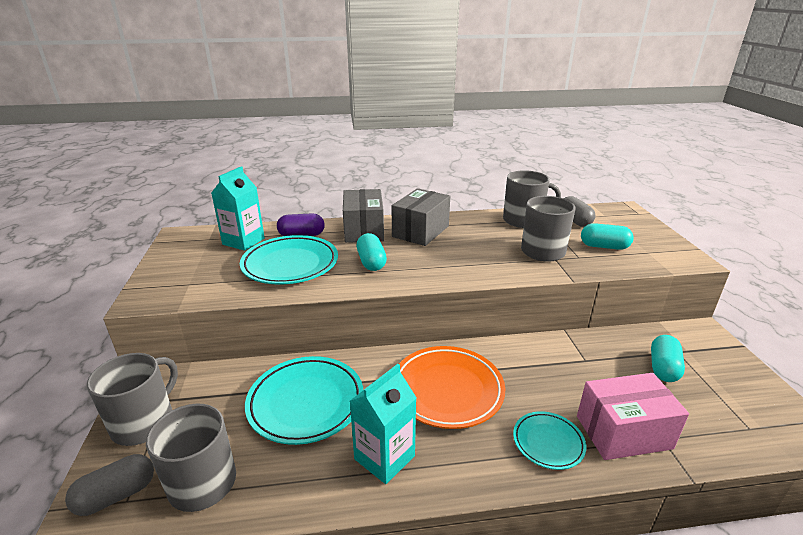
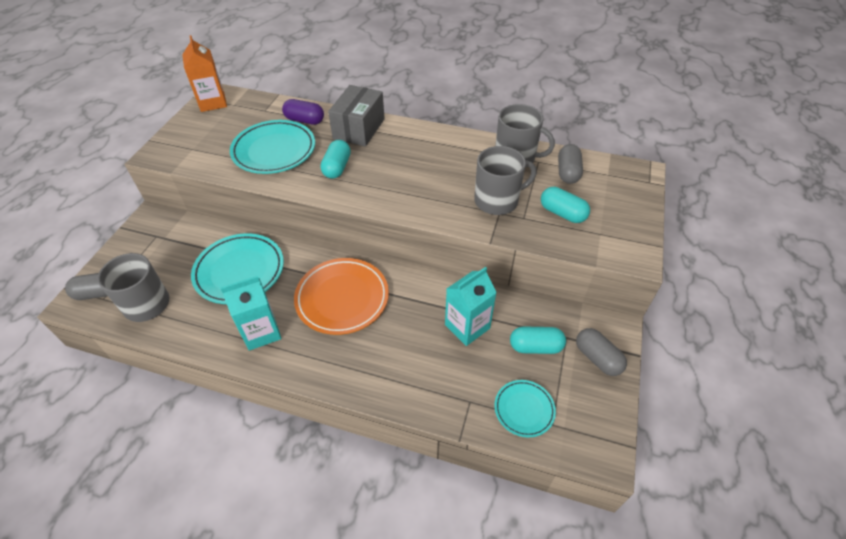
camera: 25 degrees right, 20 degrees up
(144, 422) = (137, 248): grey mug -> none
(182, 242) = (213, 102): none -> orange carton
(243, 241) = (256, 115): turquoise carton -> turquoise carton (467, 326)
(421, 231) = (406, 144): grey box -> none
(548, 442) = (380, 368): turquoise plate -> turquoise plate (524, 409)
(623, 432) = (444, 384): pink box -> none
(663, 368) = (535, 347): turquoise capsule -> turquoise capsule turned 45 degrees clockwise
(718, 359) = (597, 358): none -> grey capsule

